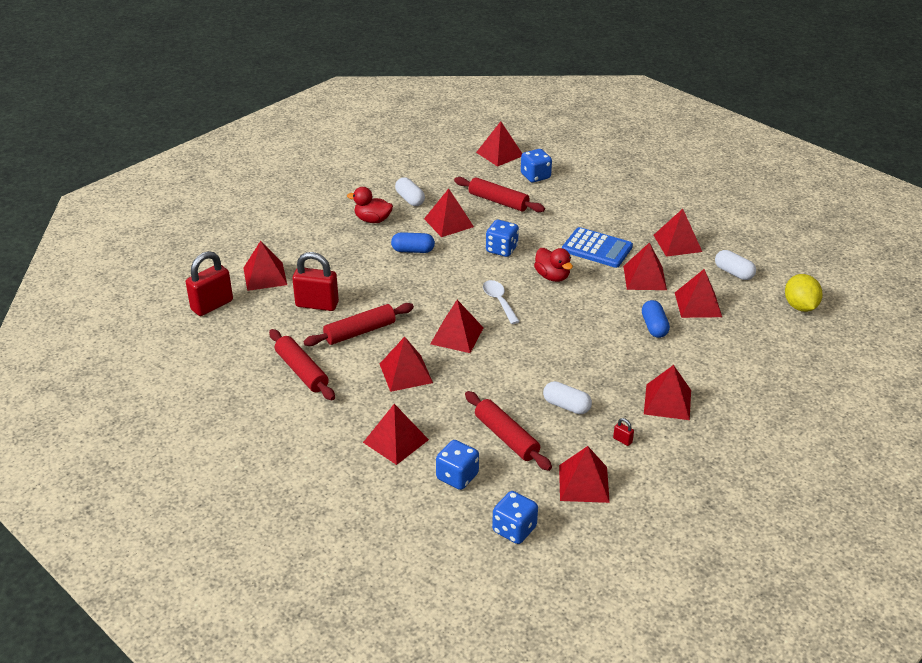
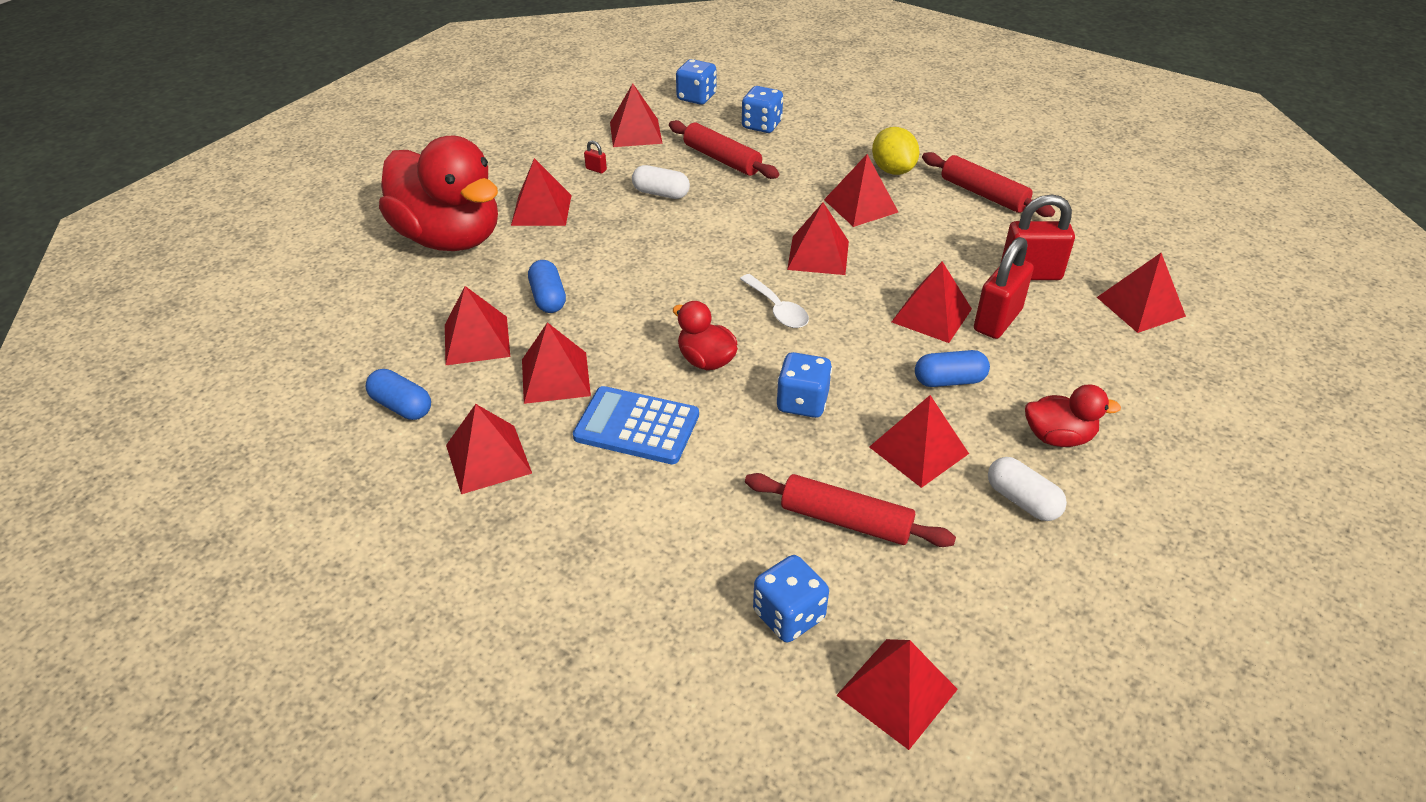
camera: 170 degrees right, 5 degrees up
(212, 305) = (1168, 256): red padlock -> red padlock (997, 320)
(360, 332) = (947, 245): red rolling pin -> none
(395, 441) = (836, 145): red pyramid -> red pyramid (931, 315)
(733, 273) = (402, 406): white capsule -> blue capsule
(737, 384) = (450, 238): none -> red duck
(800, 306) = (315, 356): yellow lemon -> yellow lemon (892, 170)

